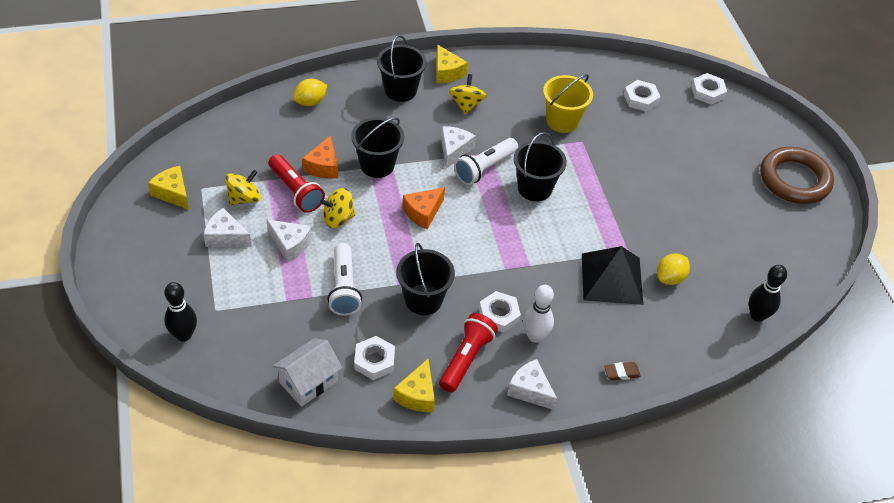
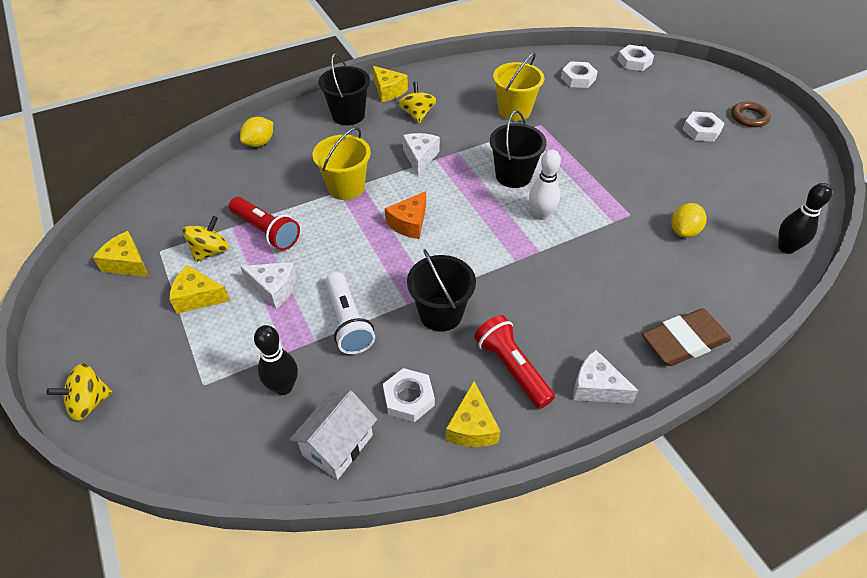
camera: 10 degrees left, 0 degrees up
(184, 335) = (169, 425): black bowling pin -> black bowling pin (283, 387)
(225, 237) = (198, 297): white cheese -> yellow cheese
(323, 166) = (290, 200): orange cheese -> none
(338, 218) = (320, 249): yellow spinning top -> yellow spinning top (89, 402)
(377, 165) = (346, 187): black bucket -> yellow bucket
(466, 358) = (511, 368): red flashlight -> red flashlight turned 45 degrees counterclockwise
(484, 168) = (457, 168): white flashlight -> none
(499, 315) = (528, 310): white nut -> white nut (701, 130)
(535, 336) = (576, 324): white bowling pin -> white bowling pin (541, 214)
(611, 278) = (627, 245): black pyramid -> none
(621, 373) = (684, 341): brown eraser -> brown eraser, size x2.18
(794, 180) = (749, 117): brown ring -> brown ring, size x0.52

